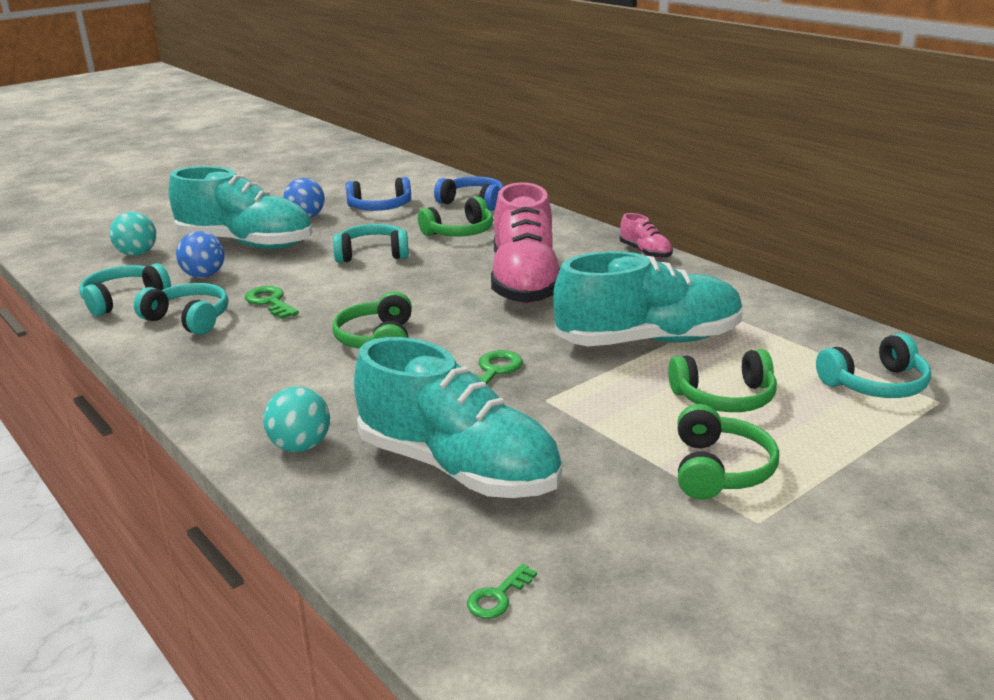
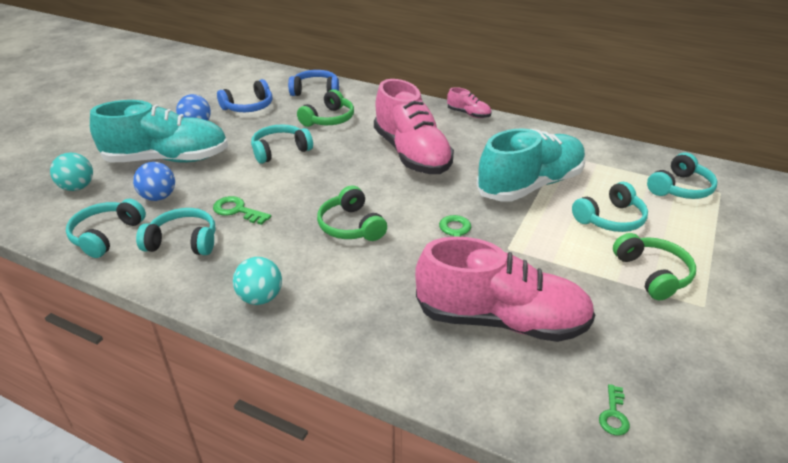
camera: 25 degrees left, 10 degrees up
(300, 446) = (377, 335): turquoise ball -> turquoise ball (260, 298)
(458, 468) = (501, 320): turquoise shoe -> pink shoe
(724, 398) = (610, 219): green headphones -> turquoise headphones

